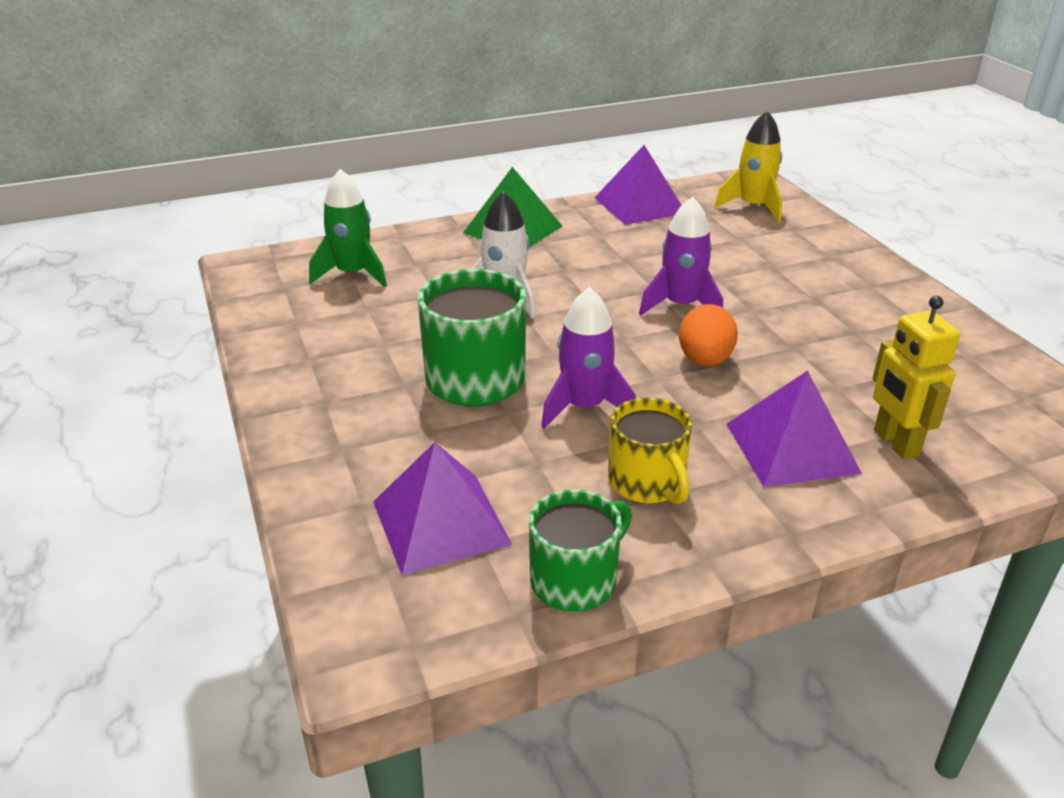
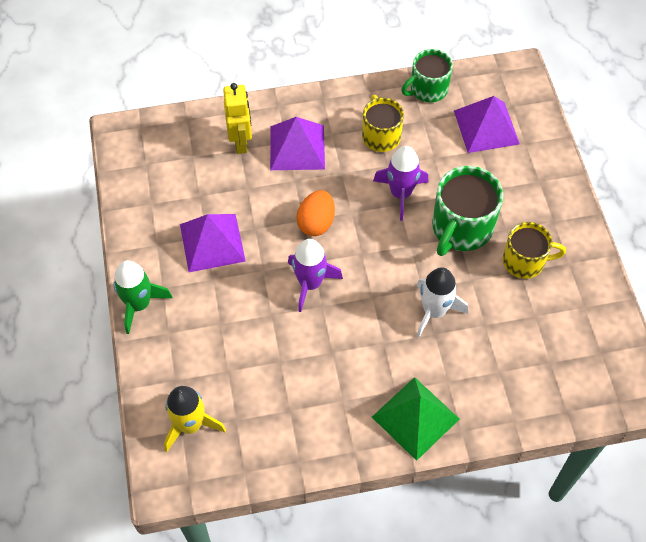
camera: 170 degrees left, 25 degrees up
(353, 274) = (549, 364): green rocket -> green rocket (139, 304)
(377, 353) = (524, 261): none -> yellow mug
(640, 205) = (292, 446): purple pyramid -> purple pyramid (212, 242)

